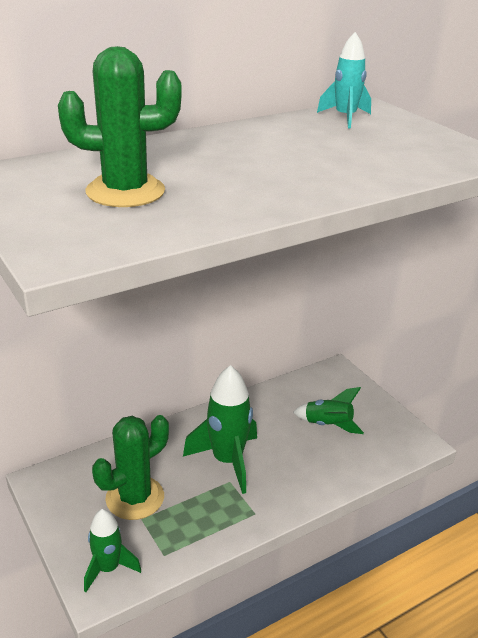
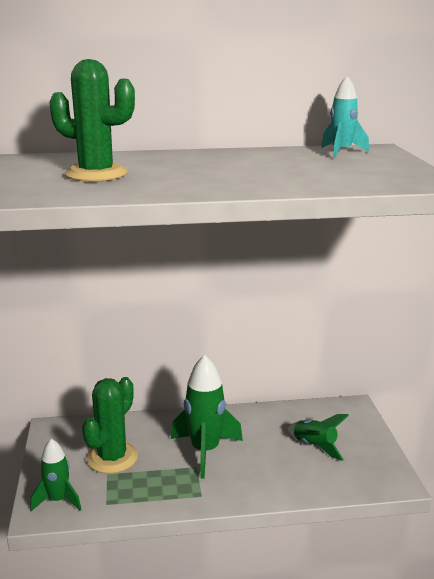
camera: 25 degrees right, 10 degrees down
(135, 498) = (112, 458): green cactus -> green cactus turned 45 degrees counterclockwise

